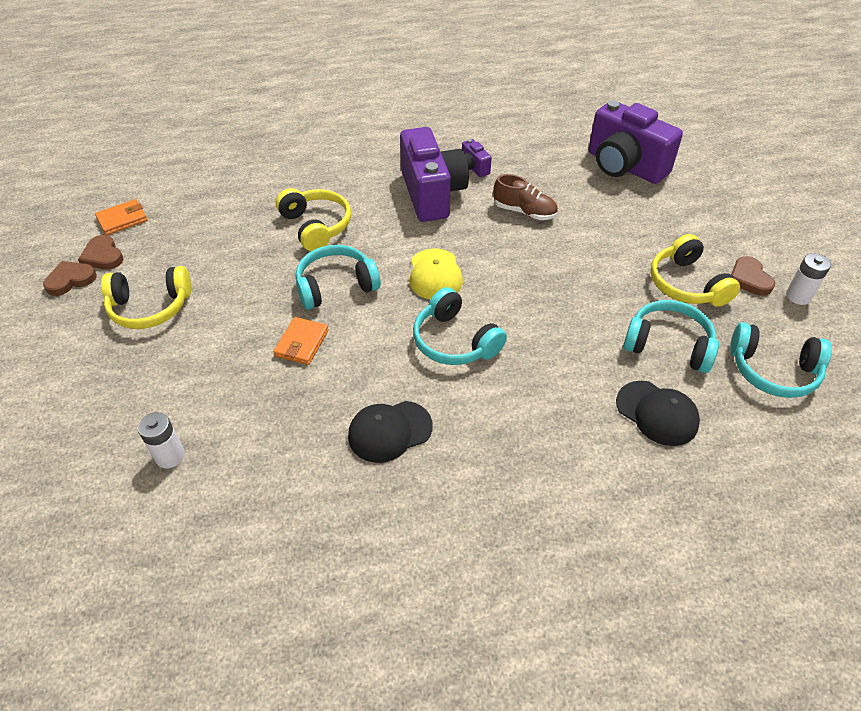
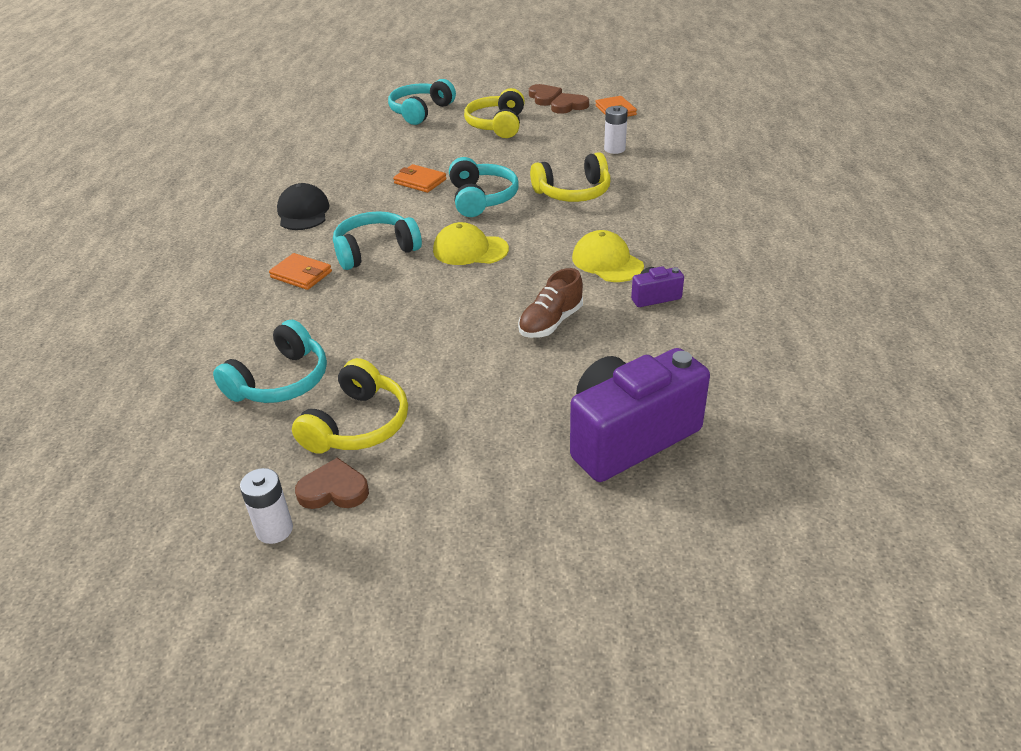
camera: 105 degrees right, 10 degrees down
(170, 456) = (347, 136): white battery -> white battery (614, 149)
(432, 194) = (607, 262): purple camera -> yellow cap
(515, 386) = (301, 274): none -> orange wallet
(657, 413) = (209, 349): black cap -> none
(686, 284) = (358, 425): yellow headphones -> yellow headphones turned 120 degrees clockwise
(773, 371) = (189, 452): turquoise headphones -> turquoise headphones (420, 111)

